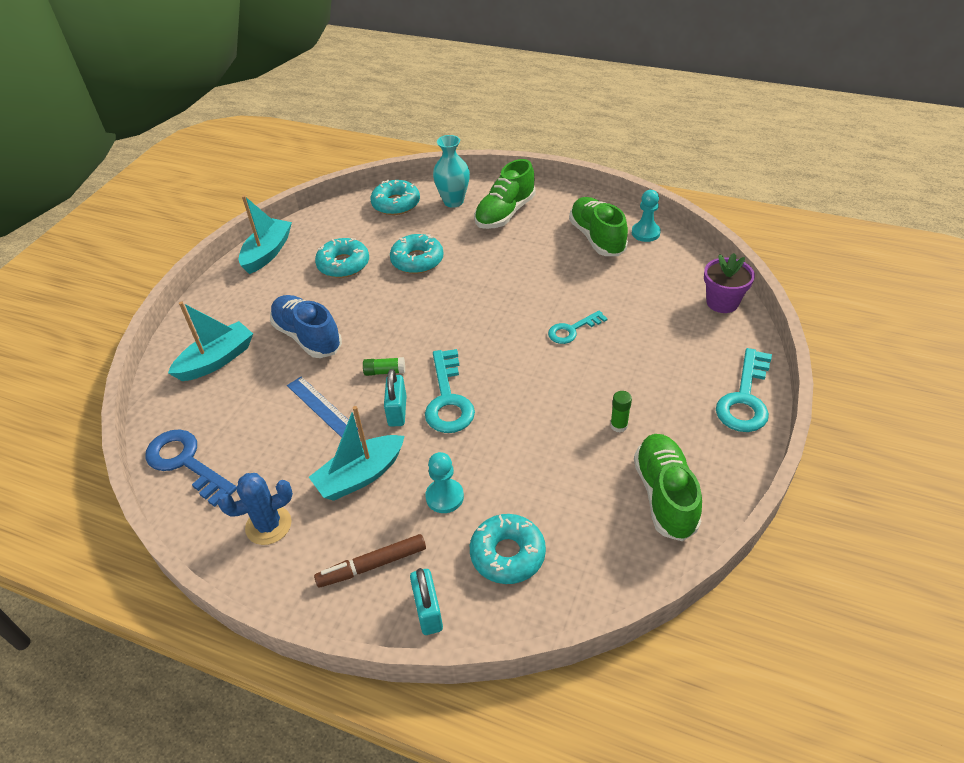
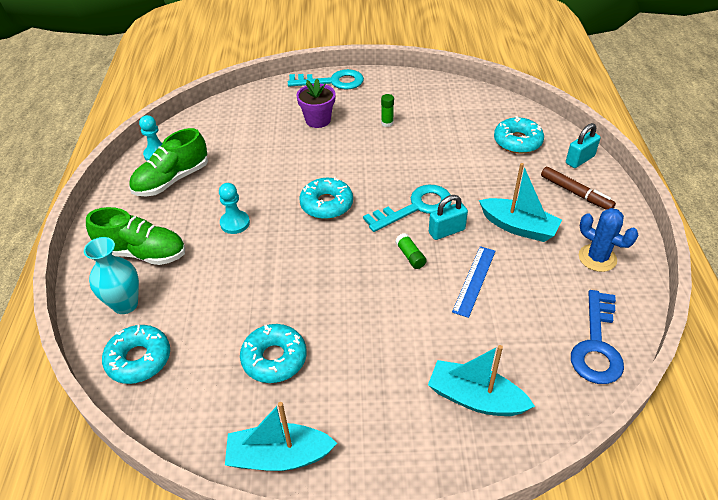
camera: 115 degrees left, 0 degrees up
(308, 337) = (400, 334): blue shoe -> none
(417, 260) = (245, 295): turquoise donut -> turquoise donut (326, 204)
(444, 497) = (501, 179): turquoise pawn -> turquoise pawn (235, 223)
(572, 330) = (303, 165): turquoise key -> none
(665, 495) = (429, 96): green shoe -> none
(722, 302) = (239, 103): purple flower pot -> purple flower pot (318, 120)

